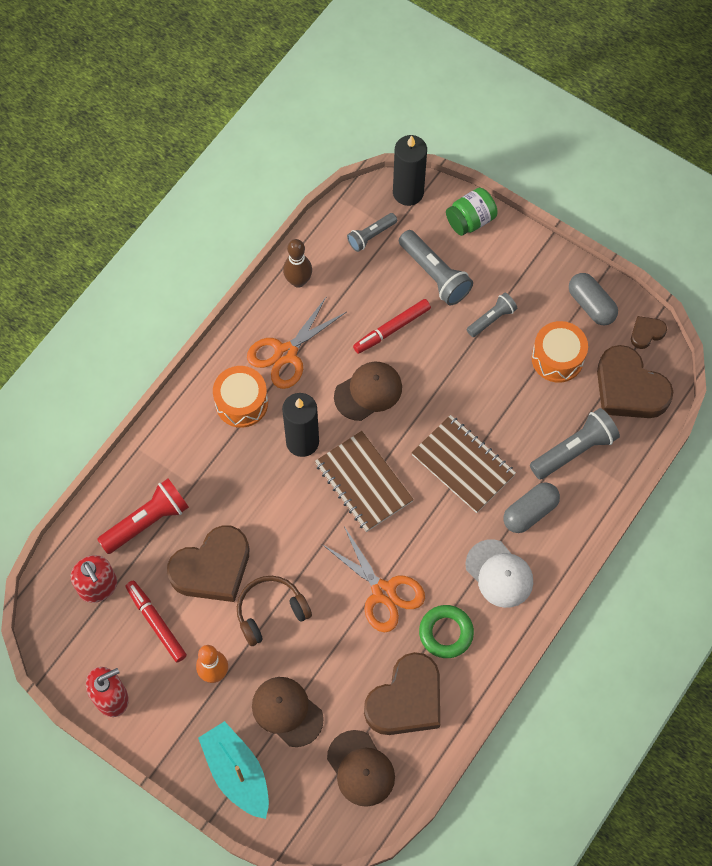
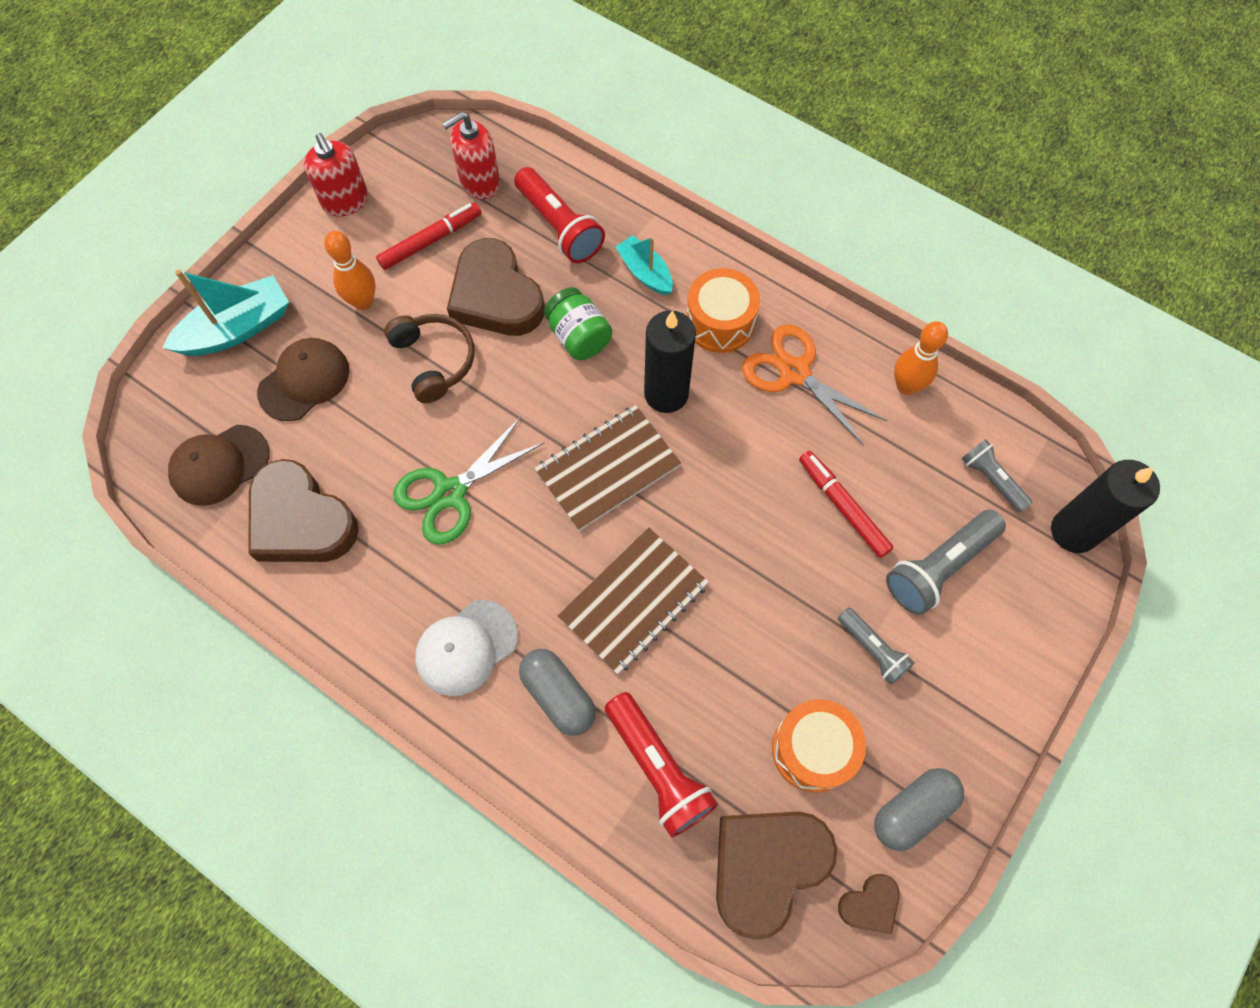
camera: 90 degrees right, 0 degrees up
(194, 456) = (645, 272): none -> turquoise boat
(298, 281) = (906, 386): brown bowling pin -> orange bowling pin
(368, 392) = (743, 475): brown cap -> none
(383, 592) = (450, 493): orange scissors -> green scissors
(446, 633) = (386, 572): green ring -> none
(470, 220) = (1040, 622): green jar -> green jar (579, 337)
(574, 450) = (658, 769): grey flashlight -> red flashlight
(646, 333) = (870, 904): brown heart -> brown heart turned 90 degrees clockwise

